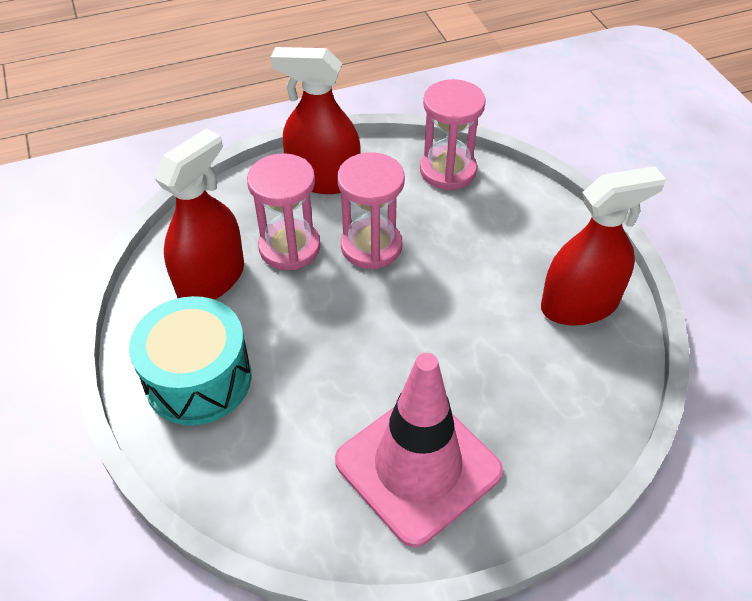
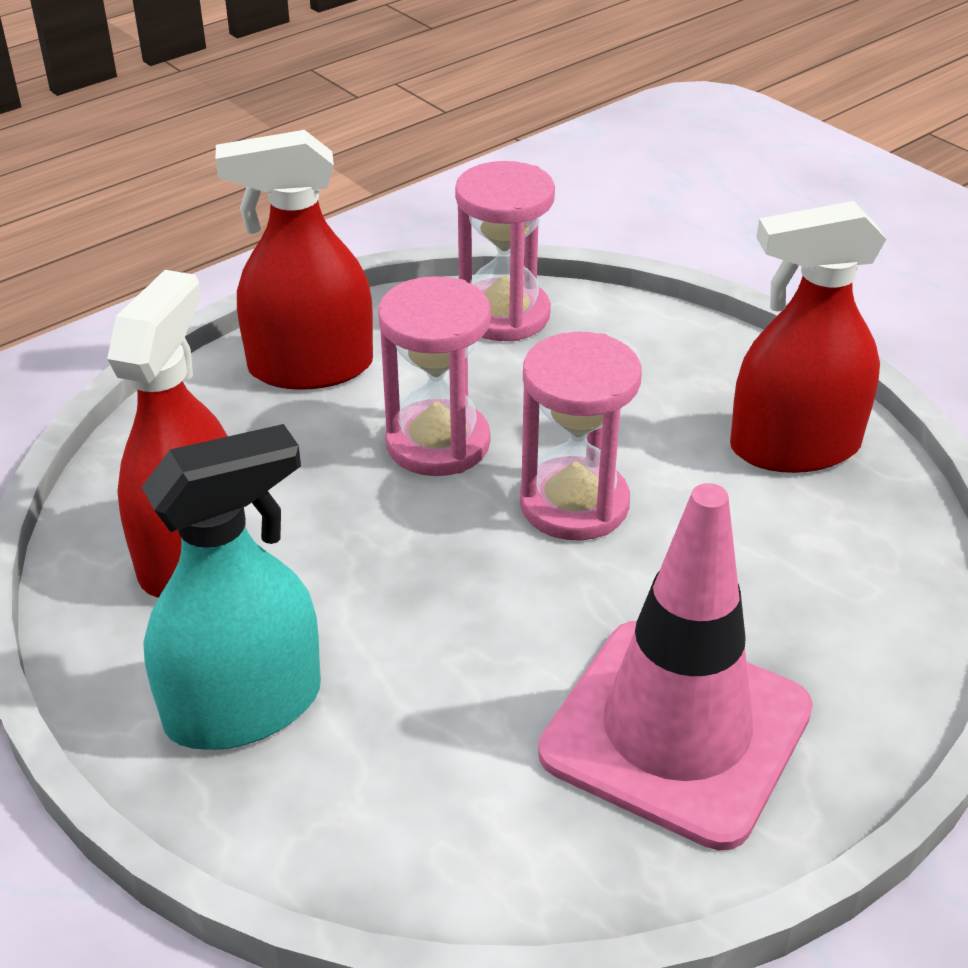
camera: 20 degrees left, 10 degrees down
(198, 379) = (243, 707): turquoise drum -> turquoise spray bottle
(289, 247) = (304, 475): pink hourglass -> pink hourglass (574, 504)
(579, 305) = (794, 447): red spray bottle -> red spray bottle turned 150 degrees counterclockwise

